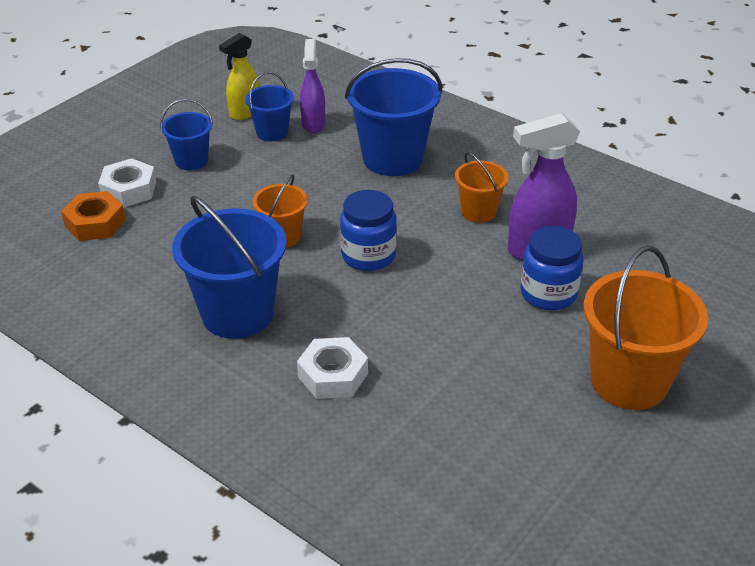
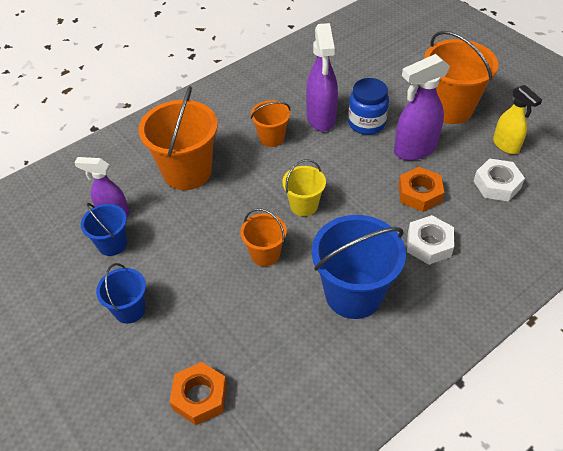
camera: 75 degrees left, 10 degrees up
(129, 190) = (156, 365): white nut -> white nut (496, 184)
(244, 112) = (69, 261): yellow spray bottle -> yellow spray bottle (506, 146)
(368, 255) = (304, 205): blue jar -> yellow bucket
(392, 158) = (187, 172): blue bucket -> orange bucket
(424, 359) = (419, 194): none -> orange nut
(513, 347) = (414, 150): none -> purple spray bottle

